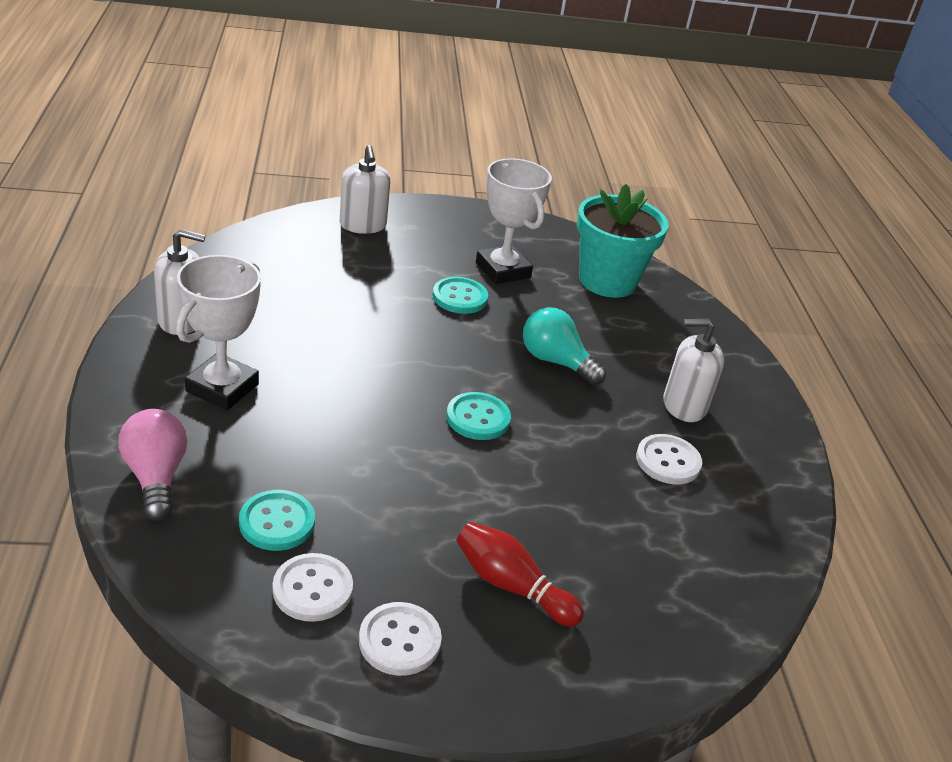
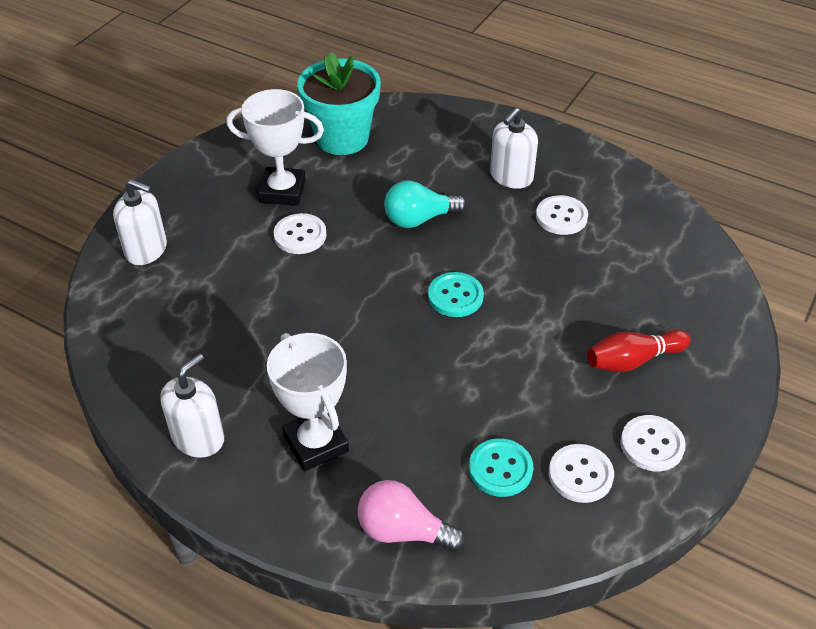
camera: 50 degrees left, 10 degrees up
(459, 297) = (300, 235): turquoise button -> white button

